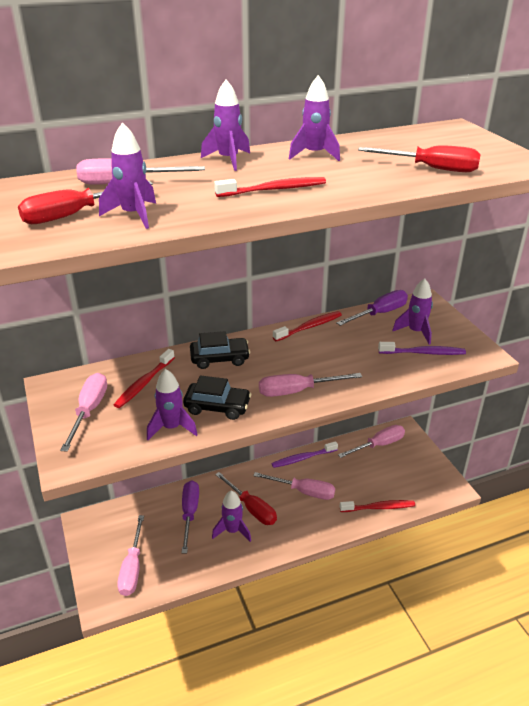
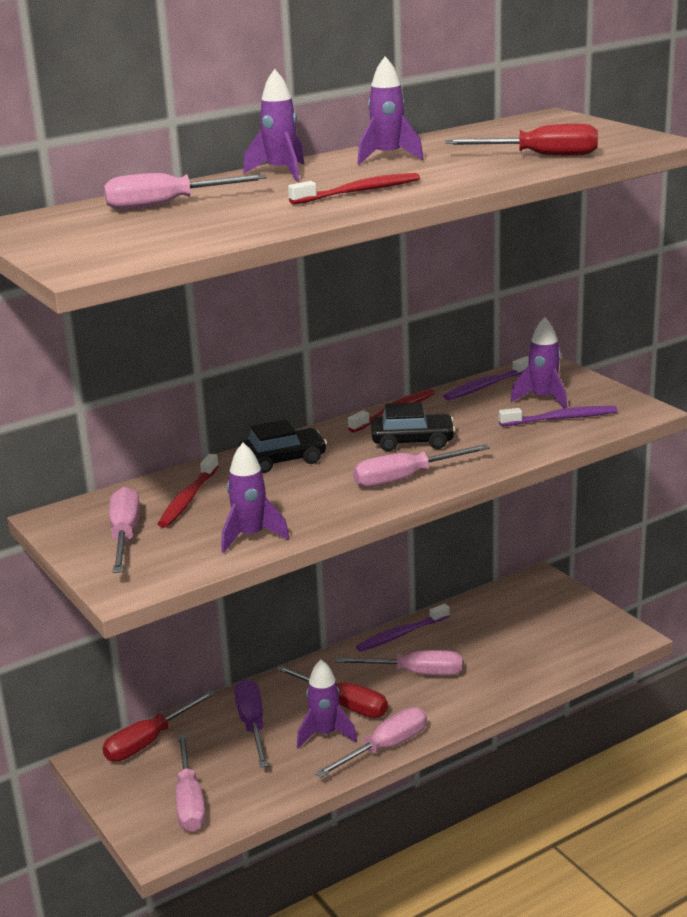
camera: 10 degrees left, 10 degrees down
(74, 215) = (126, 236): red screwdriver -> red screwdriver (149, 741)
(133, 215) = (202, 229): purple rocket -> none
(217, 407) = (303, 508): black car -> black car (412, 441)
(378, 445) = (508, 602): pink screwdriver -> pink screwdriver (385, 748)
(379, 313) = (486, 386): purple screwdriver -> purple toothbrush
(379, 507) = (531, 674): red toothbrush -> none

